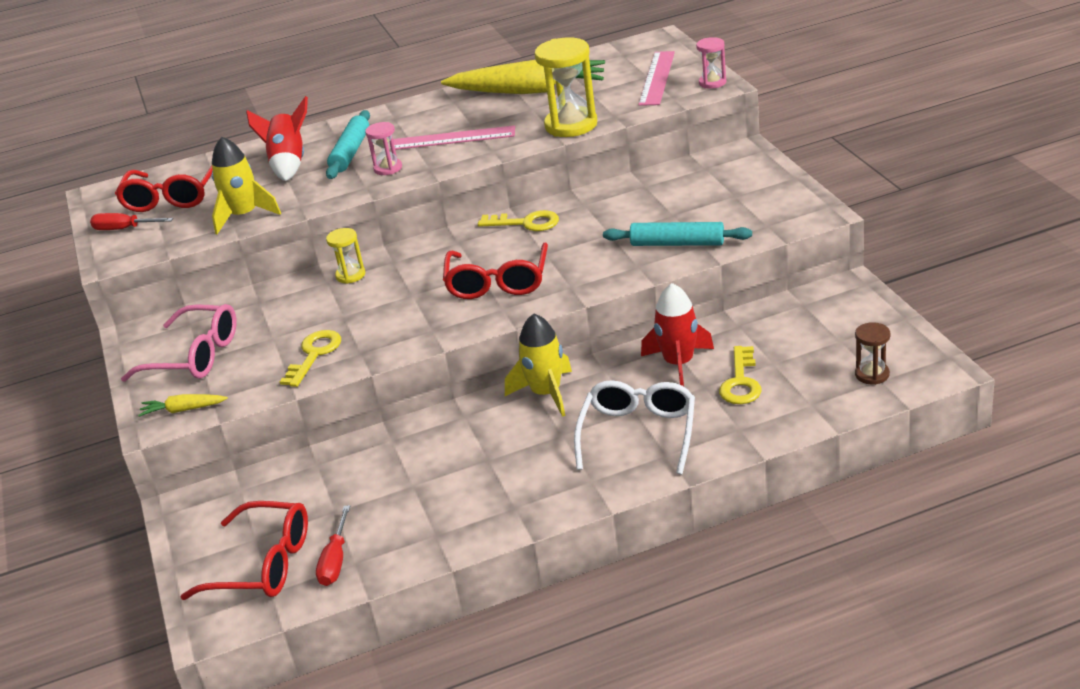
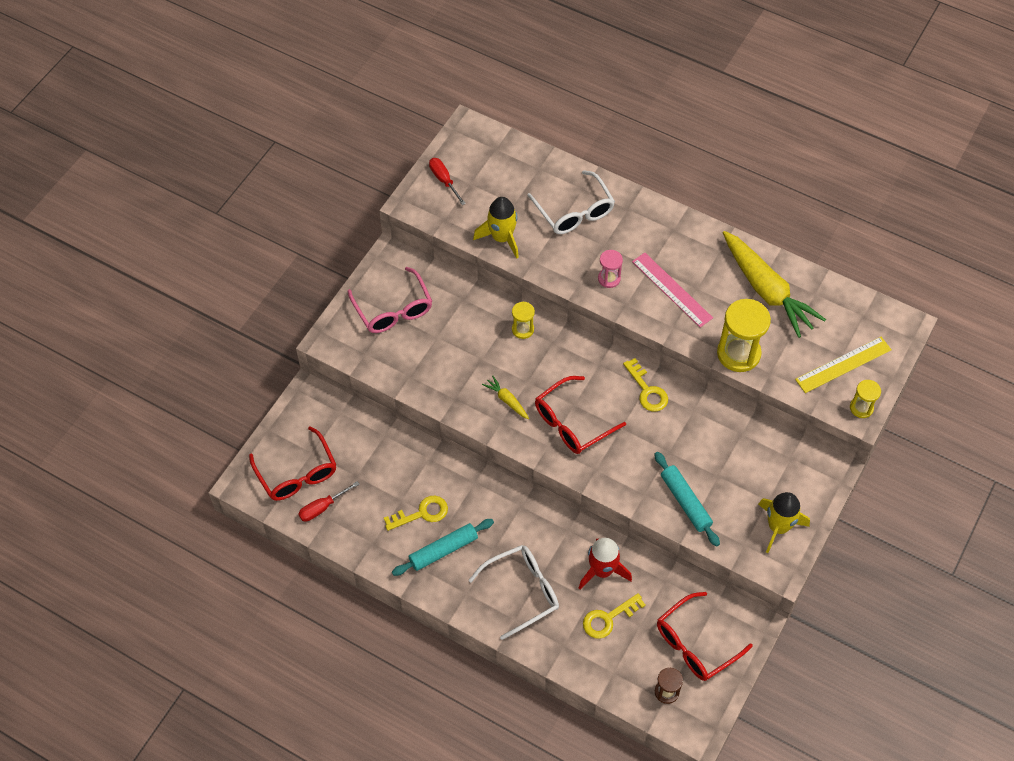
camera: 45 degrees right, 25 degrees up
(171, 198) = (492, 176): red glasses -> red glasses (695, 644)
(183, 410) = (347, 346): yellow carrot -> yellow carrot (507, 400)
(288, 164) = (574, 212): red rocket -> white glasses
(314, 354) = (437, 374): yellow key -> yellow key (422, 513)
(350, 152) = (612, 239): turquoise rolling pin -> turquoise rolling pin (443, 550)
(546, 393) = (524, 513): yellow rocket -> yellow rocket (778, 527)
(656, 78) = (843, 364): pink ruler -> yellow ruler
(712, 82) = (861, 408): pink hourglass -> yellow hourglass

